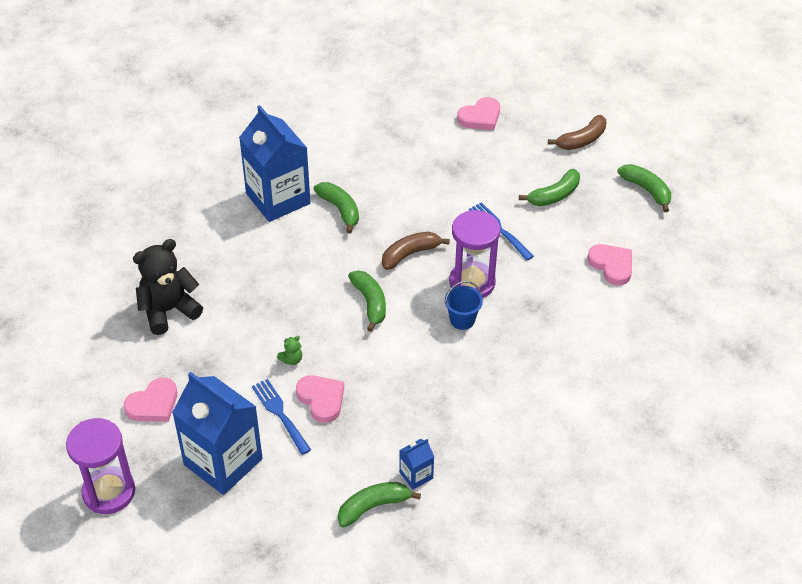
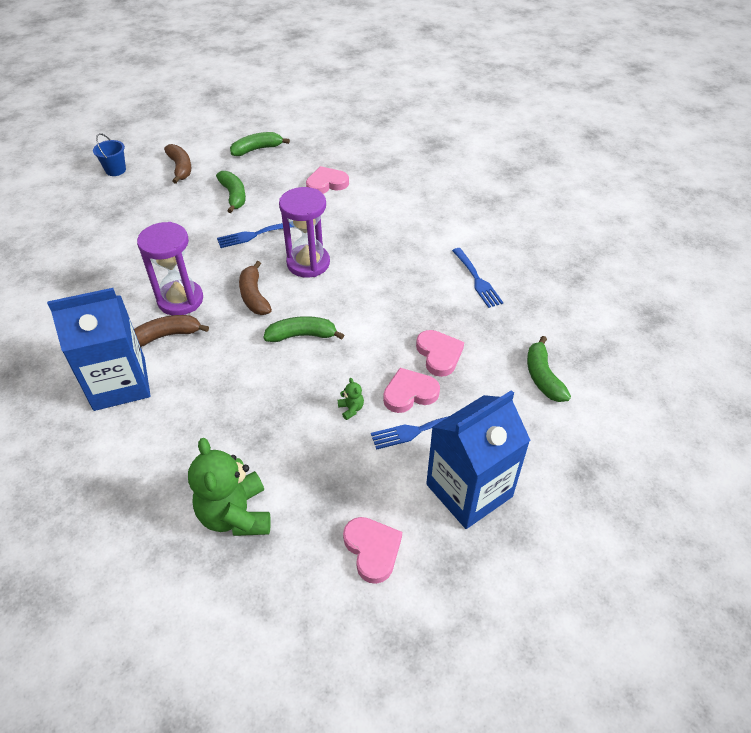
camera: 75 degrees left, 0 degrees up
(109, 492) = (490, 616): purple hourglass -> purple hourglass (180, 300)
(168, 310) = (236, 515): black teddy bear -> green teddy bear
(340, 209) = (167, 335): green banana -> brown banana
(416, 475) = (513, 341): blue carton -> none
(462, 320) = (348, 278): blue bucket -> blue bucket (115, 170)
(480, 117) = (110, 217): pink heart -> pink heart (439, 354)
(500, 431) = (477, 280): none -> blue fork

